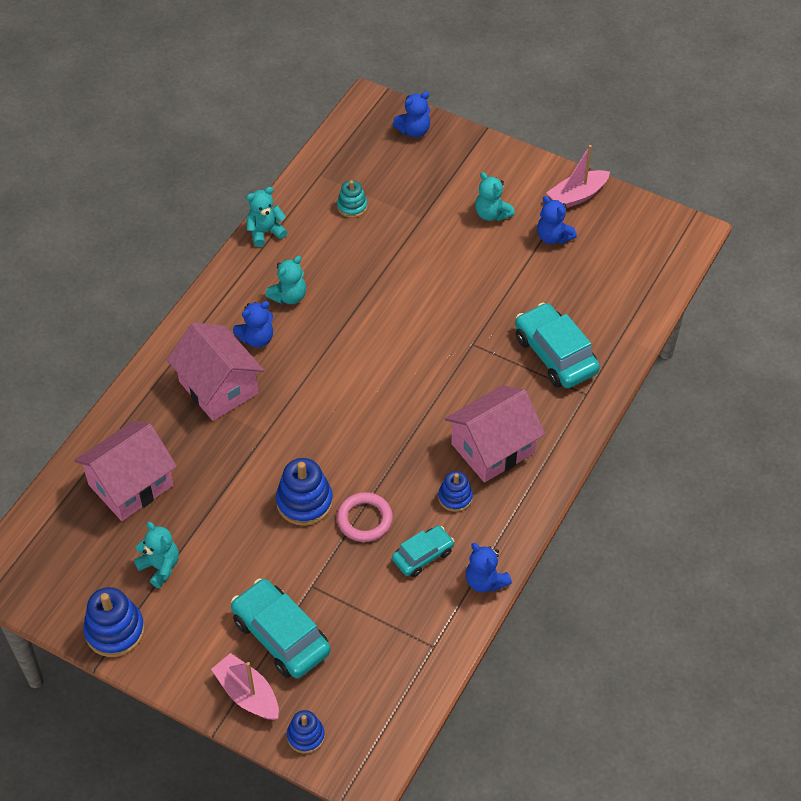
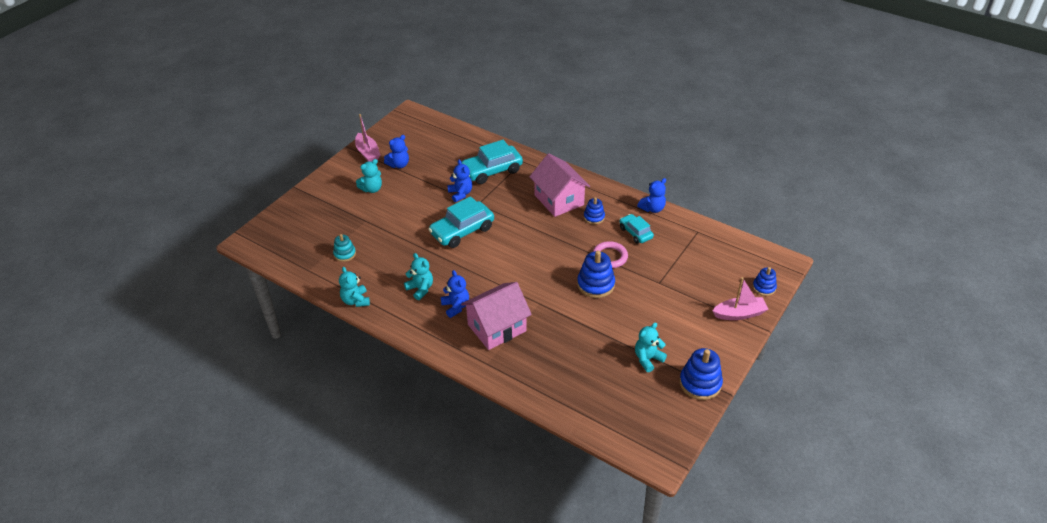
camera: 85 degrees left, 10 degrees down
(131, 485) = (579, 377): pink house -> none
(247, 694) = (739, 314): pink boat -> pink boat turned 150 degrees counterclockwise
(281, 636) = (696, 297): turquoise car -> turquoise car (462, 231)
(414, 130) = (283, 220): blue teddy bear -> blue teddy bear (460, 194)

